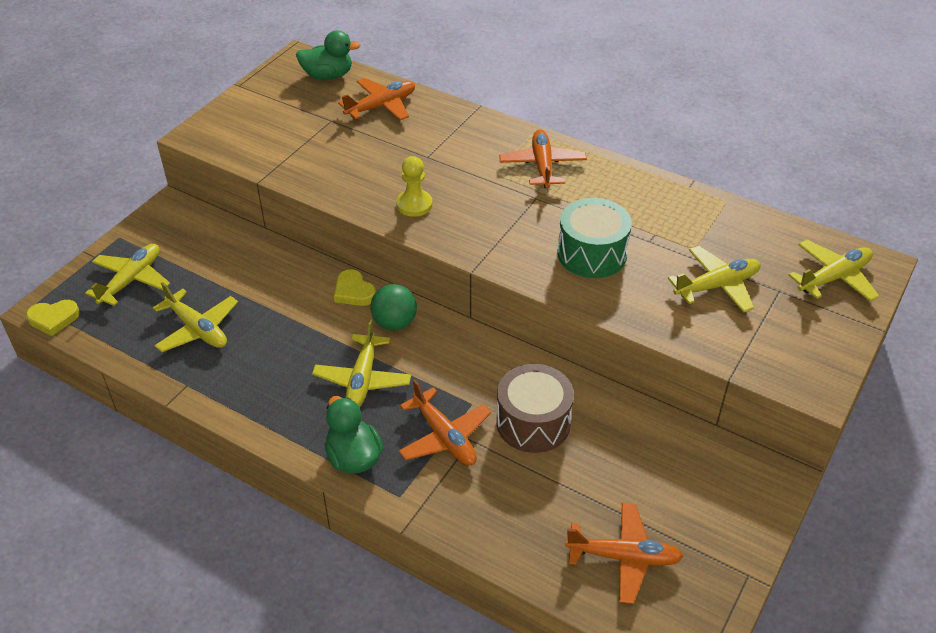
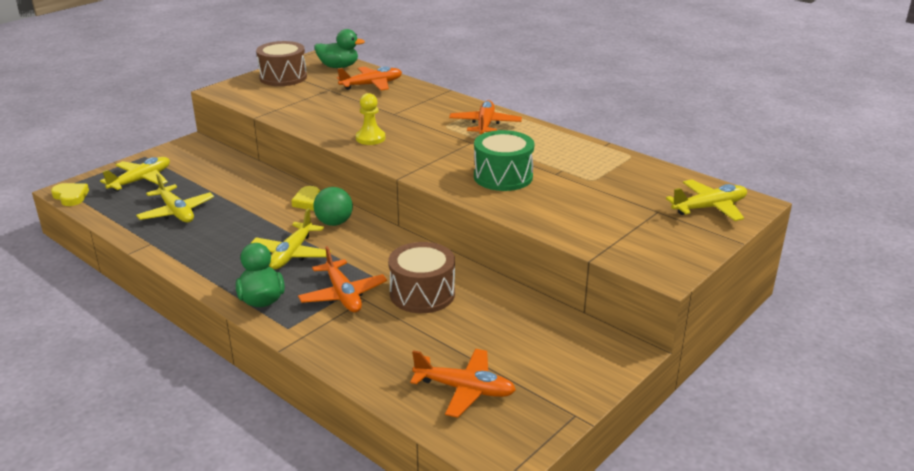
camera: 10 degrees right, 15 degrees down
(53, 319) = (71, 196): yellow heart -> yellow heart turned 135 degrees counterclockwise
(265, 103) = (283, 77): none -> brown drum
(717, 286) = (603, 204): yellow plane -> none

